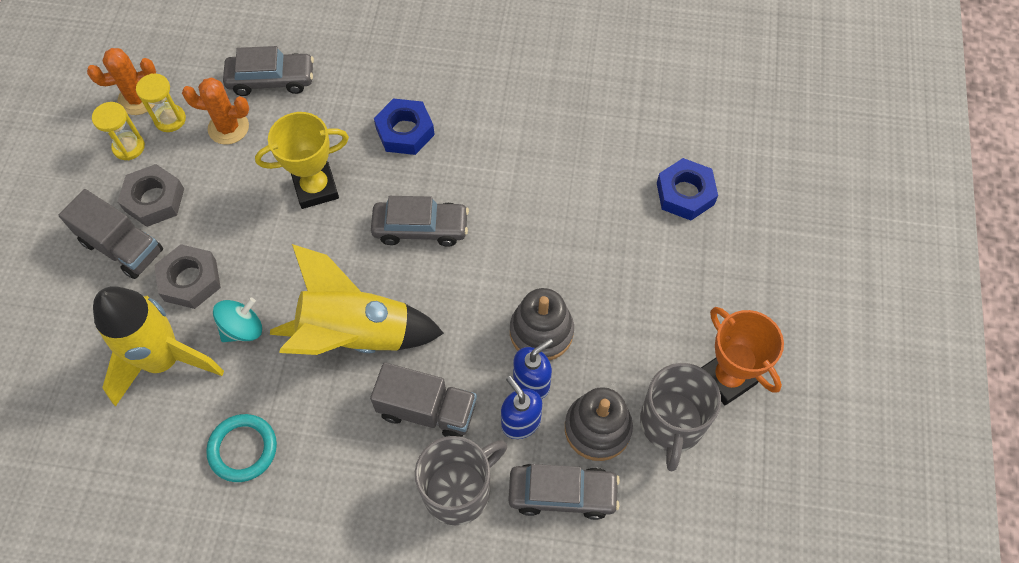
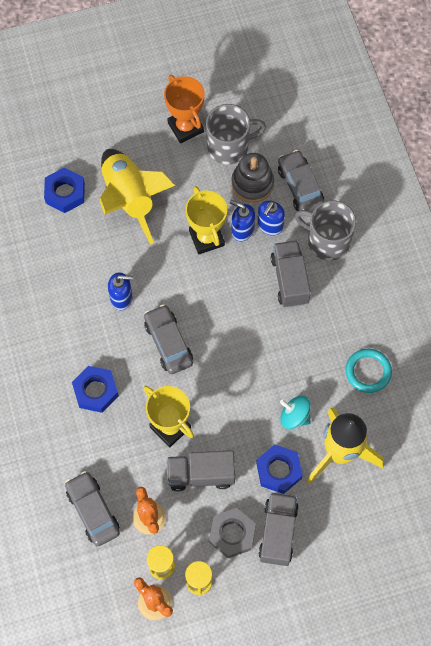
camera: 115 degrees left, 5 degrees up
(190, 280) = (279, 470): grey nut -> blue nut
(241, 196) = (201, 474): none -> grey truck
(356, 335) = (263, 345): yellow rocket -> yellow rocket (129, 199)
(507, 201) = (121, 298): none -> blue soap dispenser
(541, 332) = (206, 238): grey stacking toy -> yellow trophy
(727, 378) = (185, 127): orange trophy -> orange trophy turned 60 degrees counterclockwise

